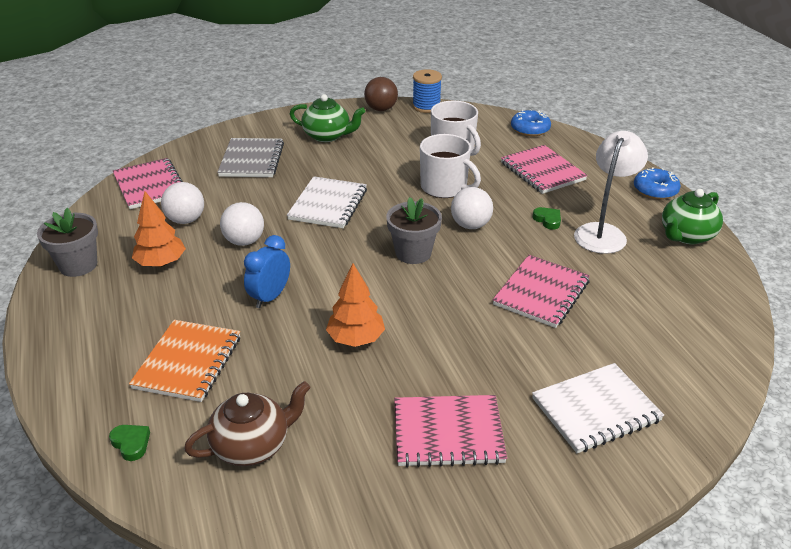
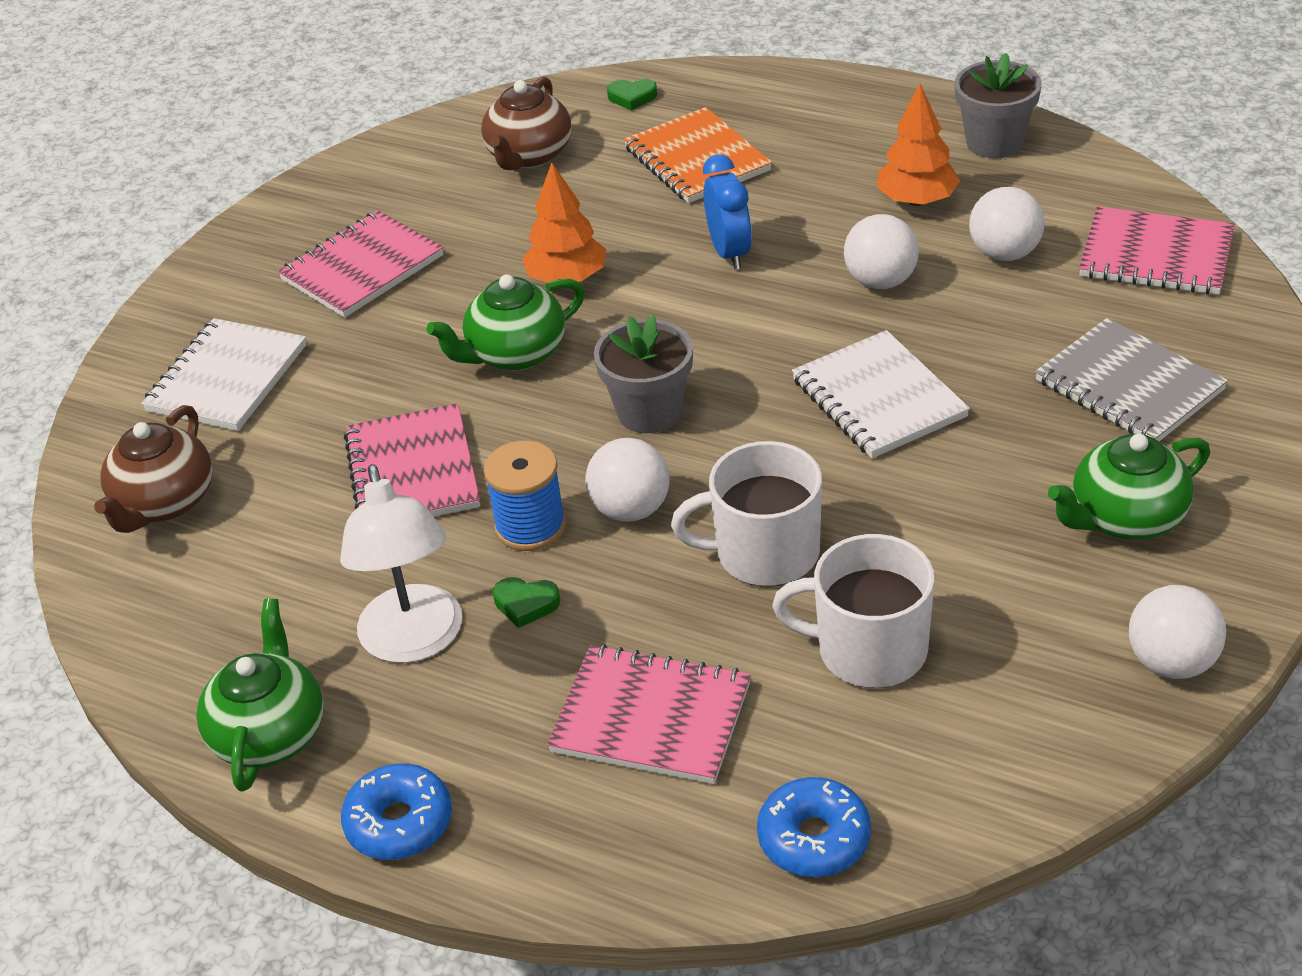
camera: 140 degrees right, 5 degrees up
(381, 109) = (1171, 663): brown ball -> white ball
(426, 106) = (1108, 745): blue spool -> blue spool (530, 526)
(432, 316) = (515, 354): none -> green teapot
(680, 355) = (164, 503): none -> brown teapot

